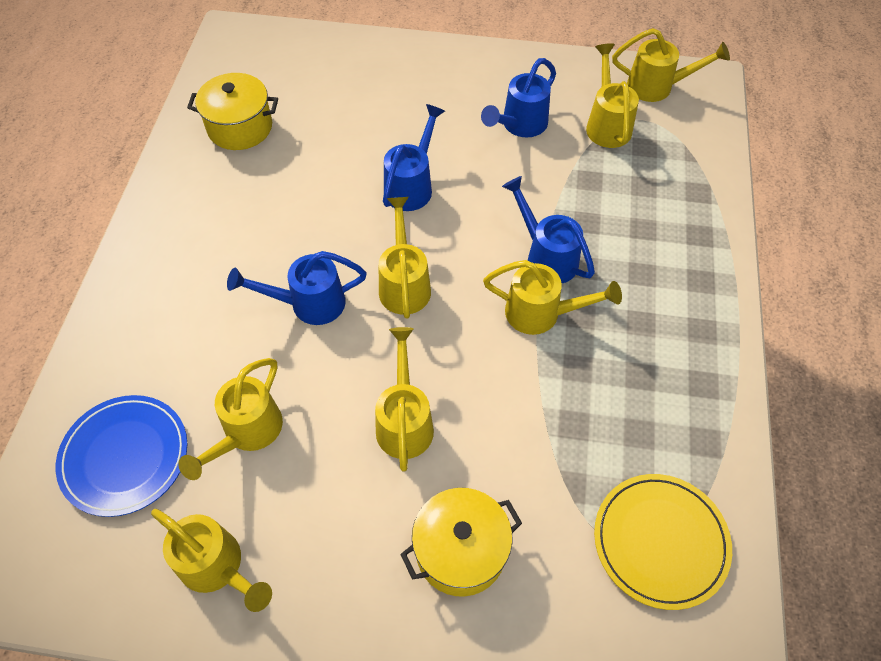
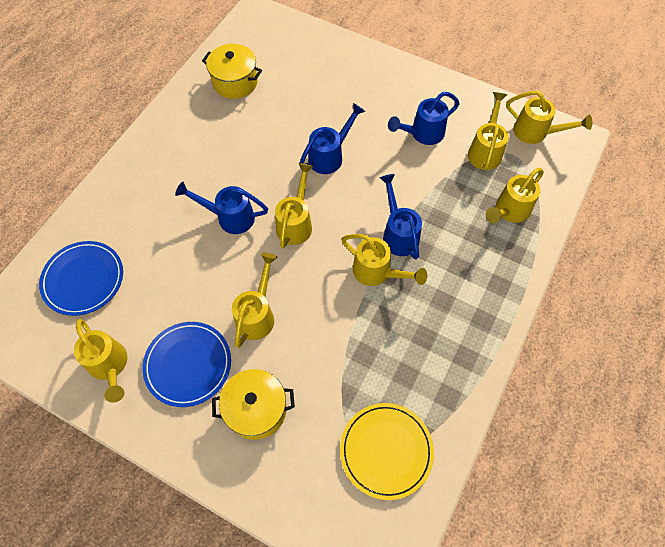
camera: 20 degrees right, 5 degrees up
(247, 433) = (159, 289): yellow watering can -> yellow watering can (509, 211)
(335, 523) = (188, 364): none -> blue plate

